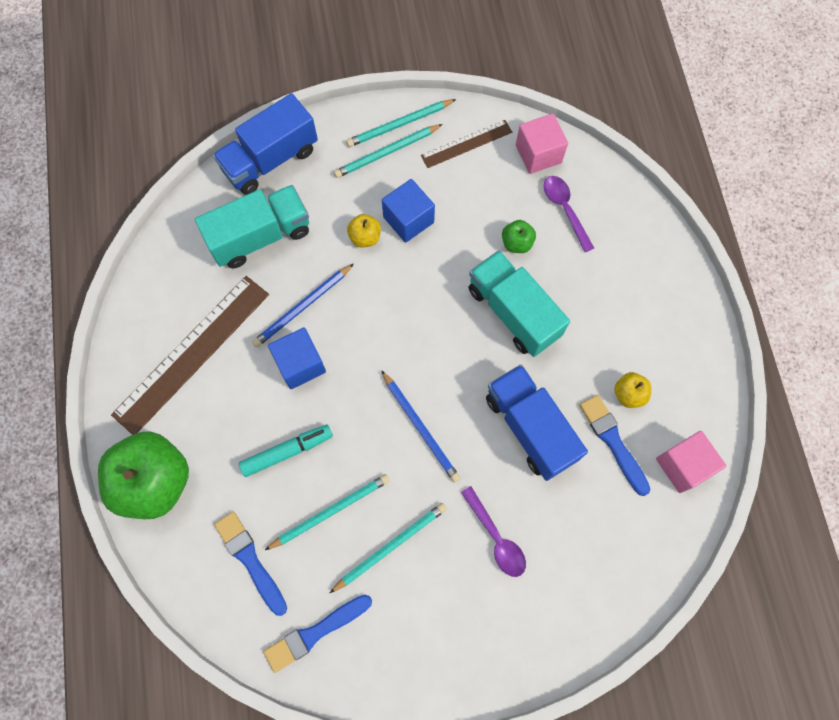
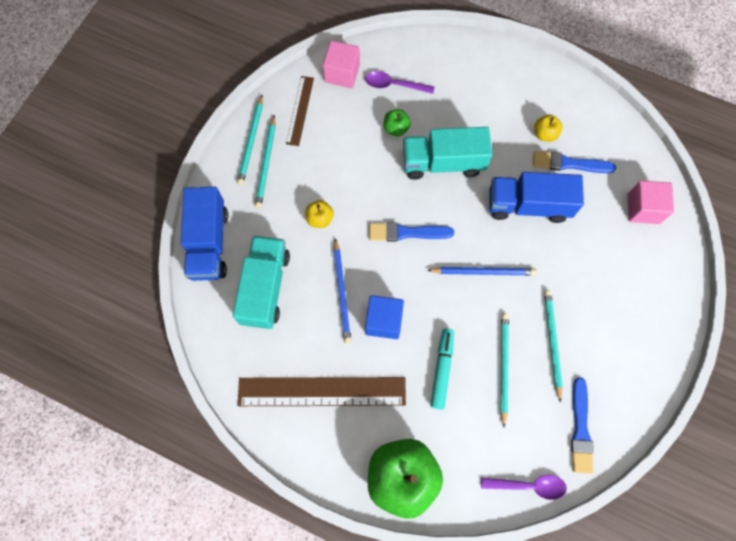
camera: 55 degrees left, 0 degrees up
(192, 353) = (322, 391): brown ruler -> brown ruler turned 75 degrees counterclockwise
(250, 560) = (503, 442): blue brush -> blue brush (407, 233)
(408, 220) = (328, 183): blue cube -> none
(496, 537) = (587, 273): purple spoon -> purple spoon (528, 485)
(683, 465) = (610, 135): pink cube -> pink cube (643, 208)

